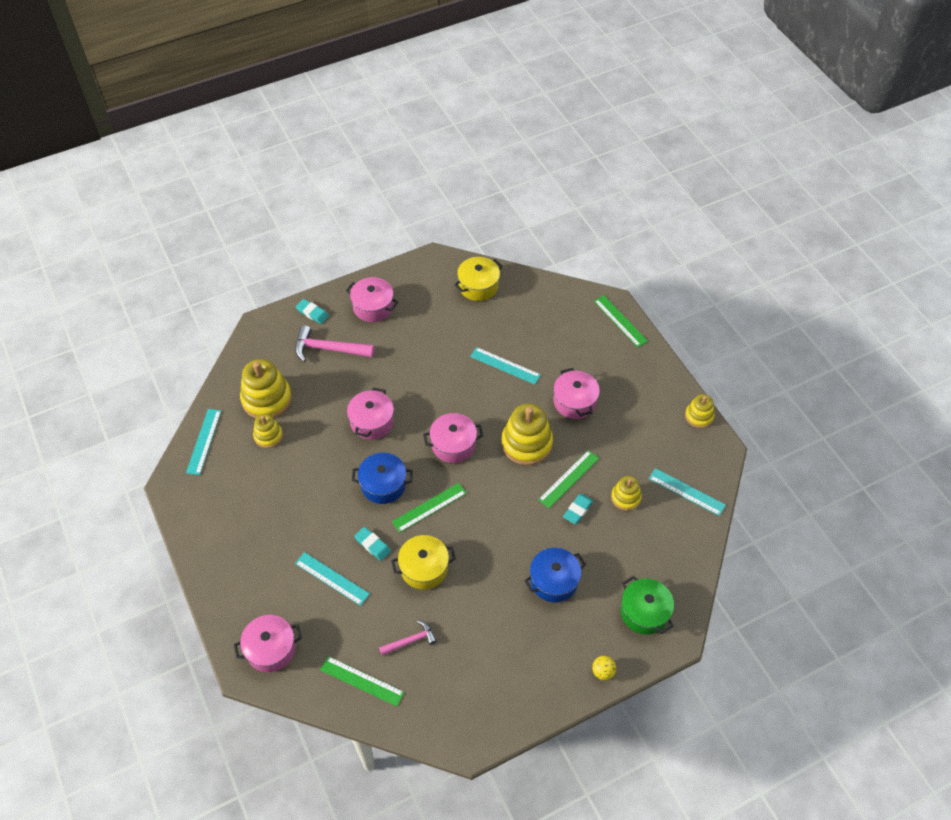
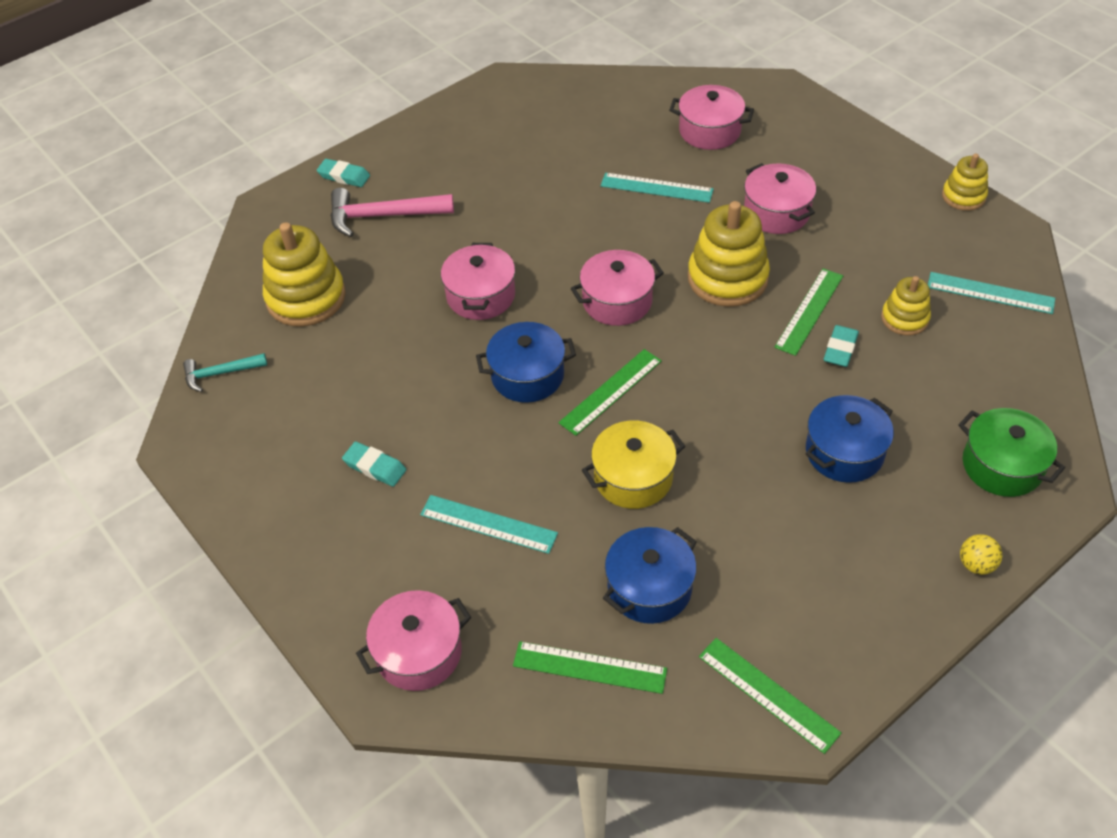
camera: 10 degrees left, 5 degrees down
(204, 441) = (220, 373): turquoise ruler -> turquoise hammer
(268, 436) = (323, 346): yellow stacking toy -> none
(372, 545) = (539, 462): turquoise eraser -> turquoise eraser (375, 467)
(373, 307) = (434, 152): pink pot -> pink pot (710, 131)
(410, 640) = (649, 588): pink hammer -> blue pot
(478, 286) = (580, 100): yellow pot -> none
(620, 321) = (800, 105): green ruler -> green ruler (768, 694)

